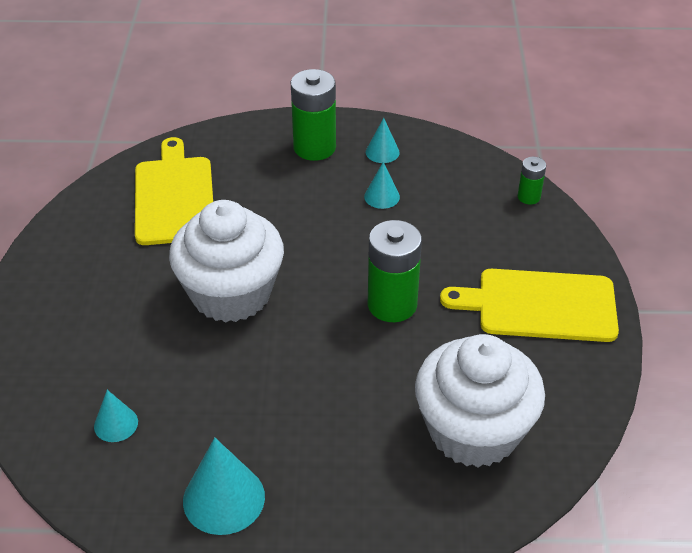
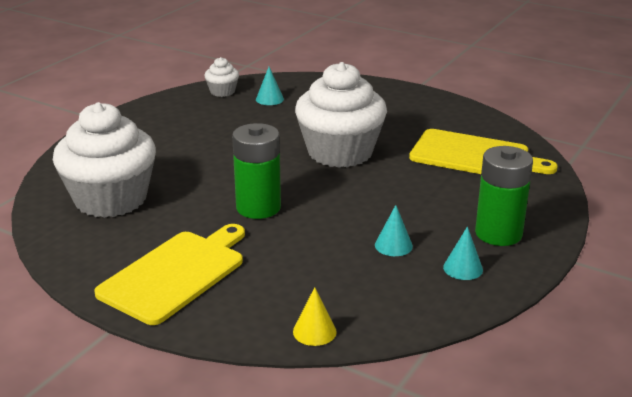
camera: 120 degrees right, 15 degrees down
(116, 492) = (222, 91): none -> white cupcake
(224, 498) = (179, 114): turquoise cone -> none
(529, 197) = (314, 331): green battery -> yellow cone

